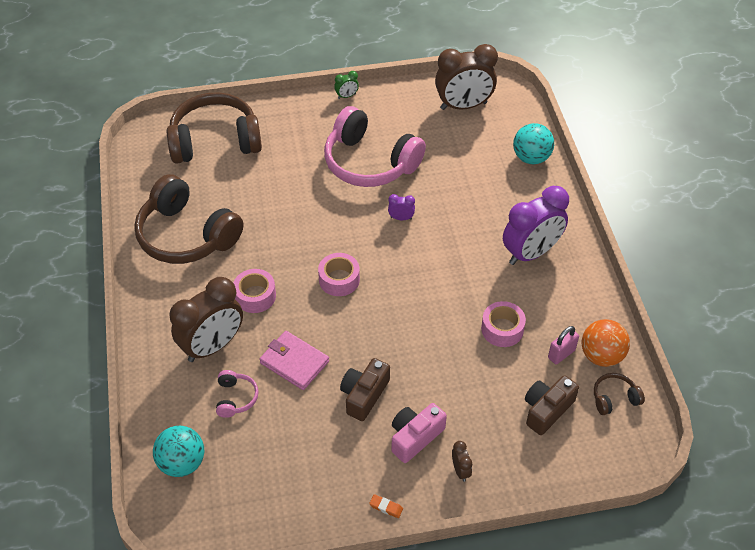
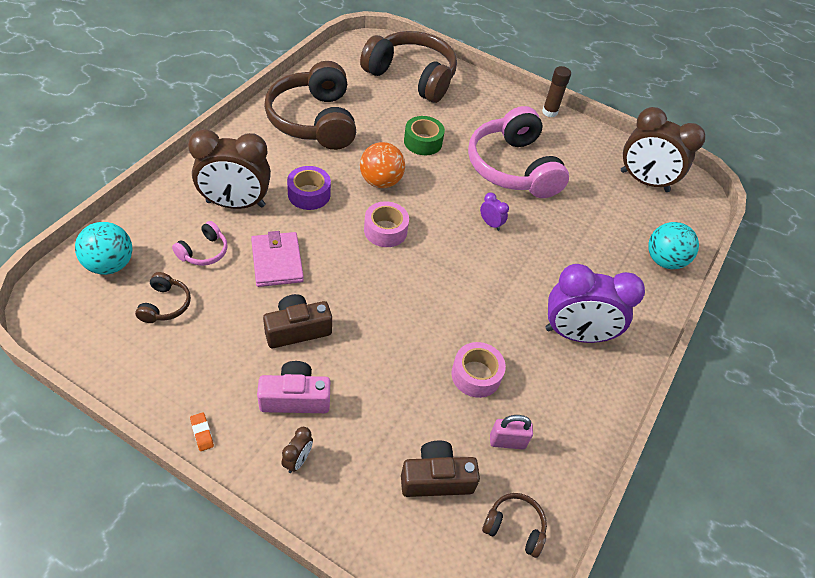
camera: 35 degrees right, 0 degrees up
(255, 296) = (309, 194): pink tape -> purple tape
(258, 455) = (165, 305): none -> brown headphones
(286, 190) = (423, 142): none -> green tape
(346, 96) = (549, 112): green clock -> brown glue stick
(601, 356) = (545, 476): orange ball -> orange ball (381, 181)

